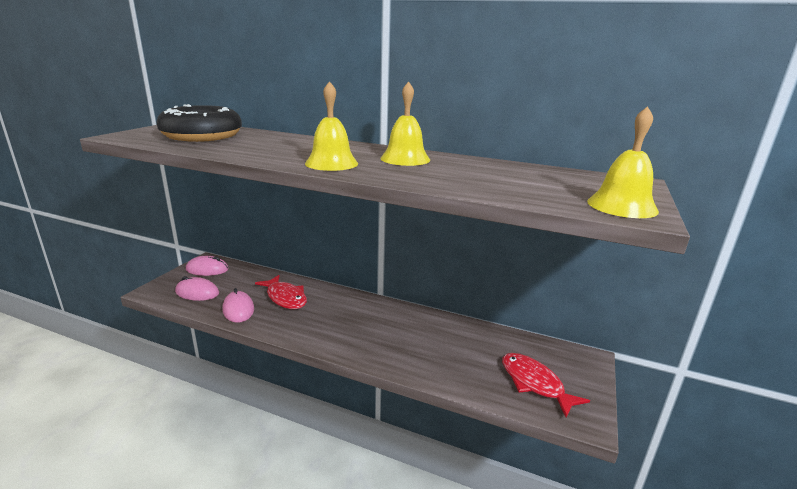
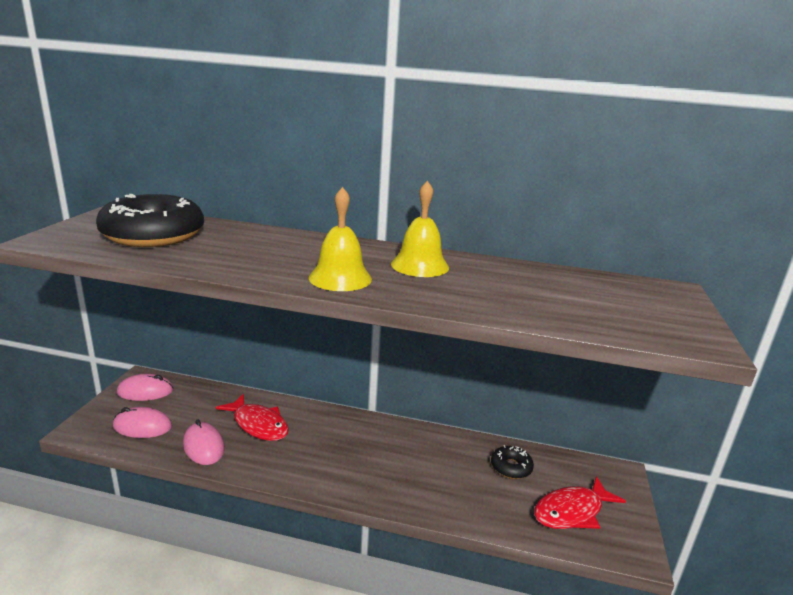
camera: 10 degrees left, 0 degrees up
(488, 345) = (511, 467): none -> black donut
(534, 383) = (572, 511): red fish -> red fish turned 75 degrees counterclockwise
(622, 206) = (677, 329): yellow bell -> none

